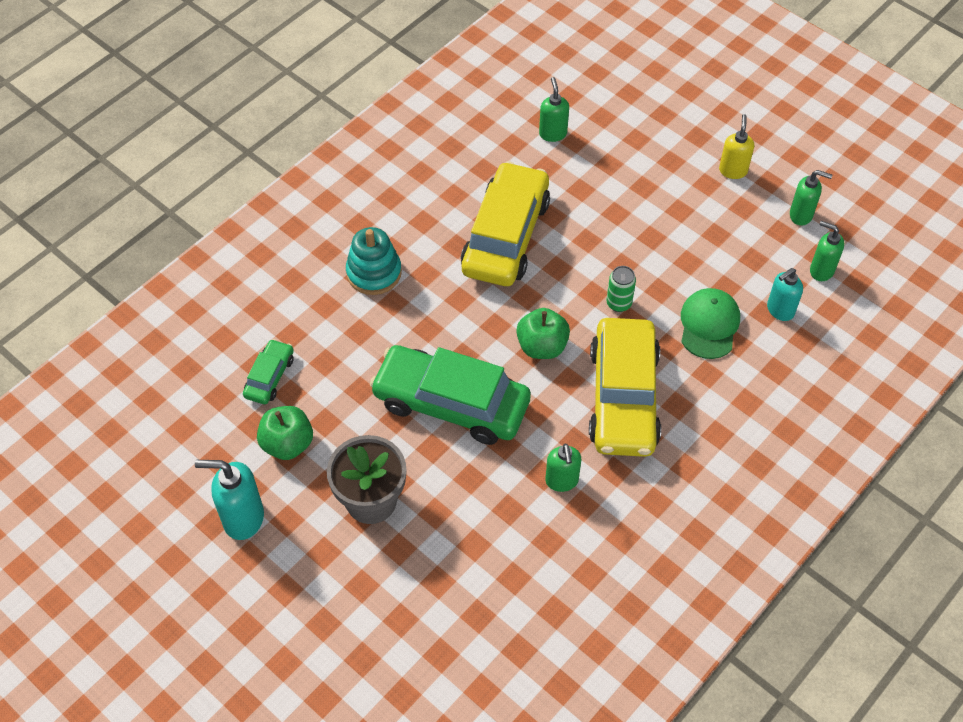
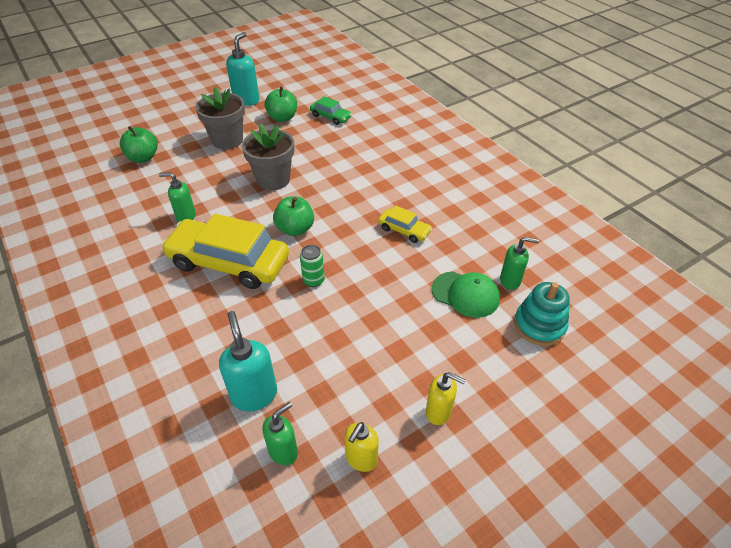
camera: 105 degrees right, 10 degrees down
(374, 273) = (392, 163): turquoise stacking toy -> turquoise stacking toy (539, 325)
(449, 605) = (143, 158): none -> green apple
(451, 403) = (273, 179): green car -> grey flower pot
(505, 236) = (404, 230): yellow car -> yellow car, size x0.47
(709, 325) = (265, 334): green cap -> green cap (465, 294)
(780, 310) = (254, 395): turquoise soap dispenser -> turquoise soap dispenser, size x1.50
(801, 215) = (361, 459): green soap dispenser -> yellow soap dispenser

